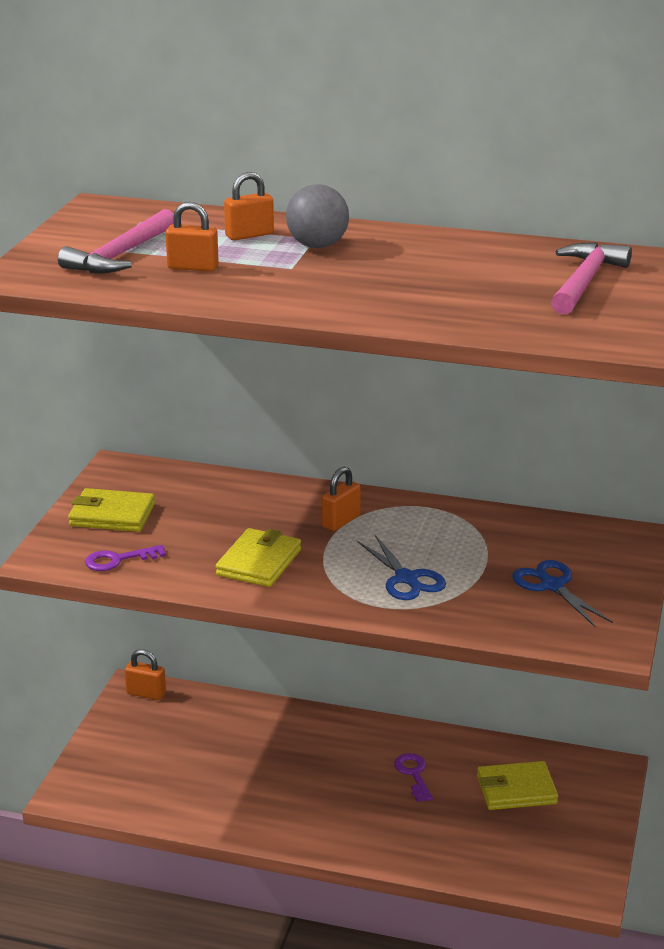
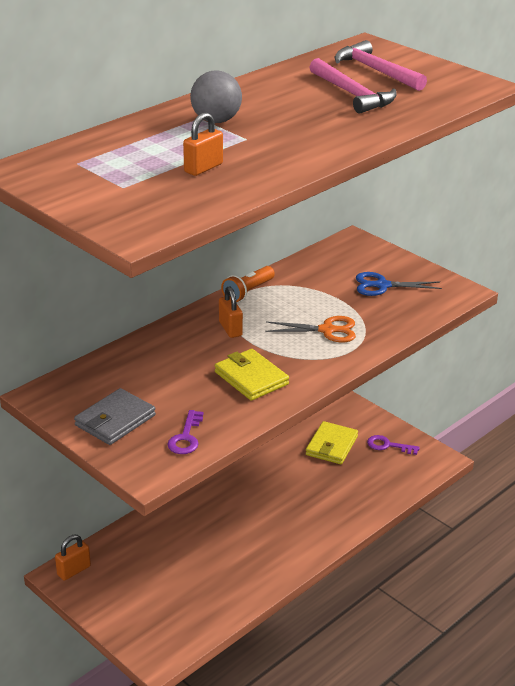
camera: 60 degrees left, 5 degrees up
(112, 515) = (115, 420): yellow wallet -> grey wallet
(120, 255) = (142, 186): pink hammer -> pink hammer (352, 94)
(249, 235) = (164, 135): orange padlock -> none
(407, 579) = (327, 330): blue scissors -> orange scissors
(413, 774) = (281, 480): purple key -> purple key (388, 445)
(427, 508) = (248, 292): none -> orange flashlight

